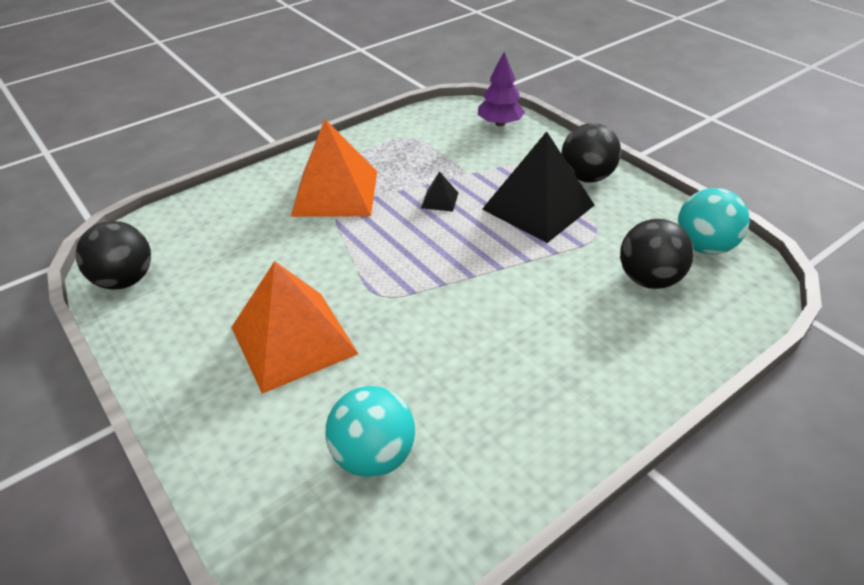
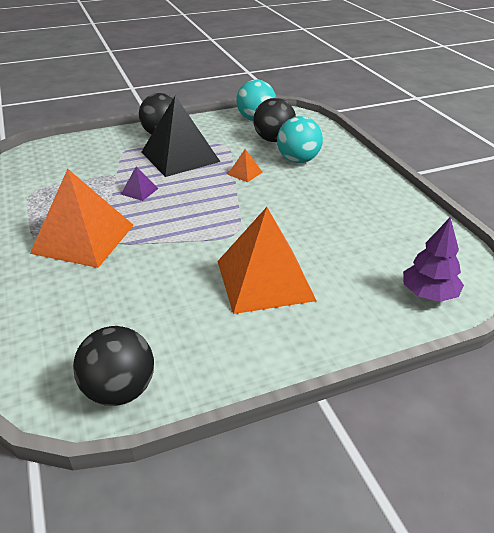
camera: 75 degrees left, 5 degrees down
(374, 456) = (385, 256): turquoise ball -> turquoise ball (298, 160)
(439, 200) = (139, 191): black pyramid -> purple pyramid
(500, 123) = (61, 149): purple tree -> purple tree (429, 294)
(529, 272) = (245, 173): none -> orange pyramid

